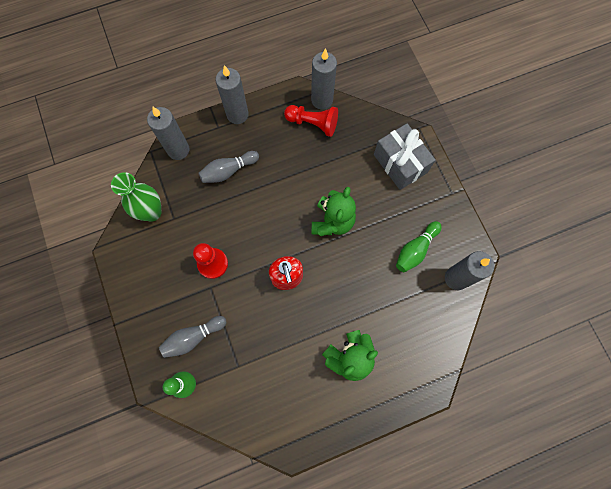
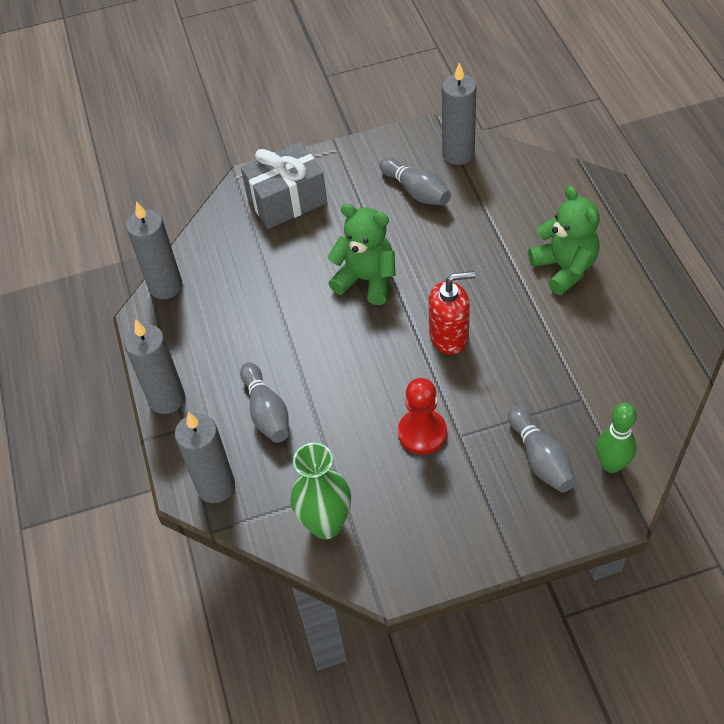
camera: 80 degrees left, 20 degrees down
(313, 123) = (203, 298): red pawn -> none
(415, 250) = (416, 191): green bowling pin -> grey bowling pin

